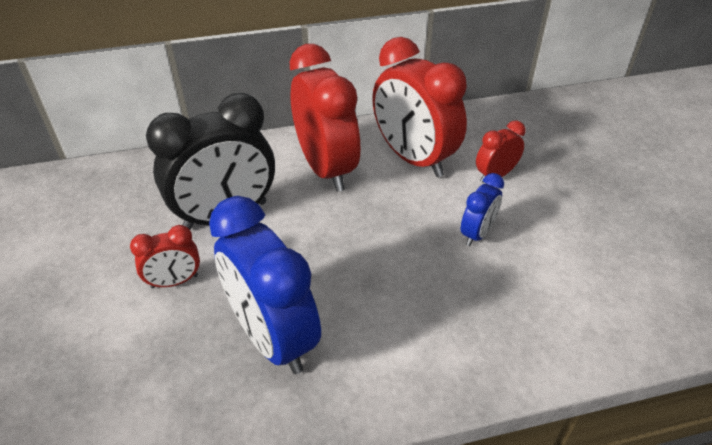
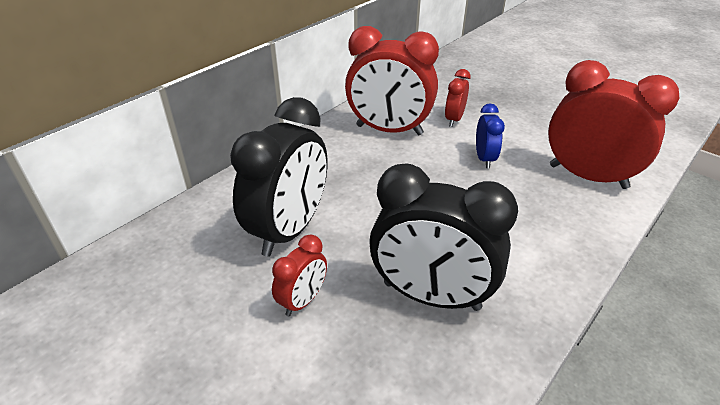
camera: 35 degrees left, 5 degrees down
(273, 337) = (431, 296): blue clock -> black clock
(326, 168) = (333, 162): red clock -> red clock (587, 176)

